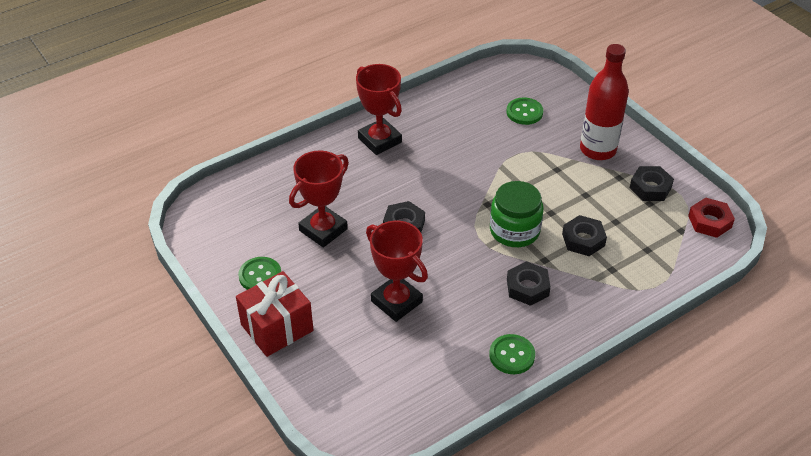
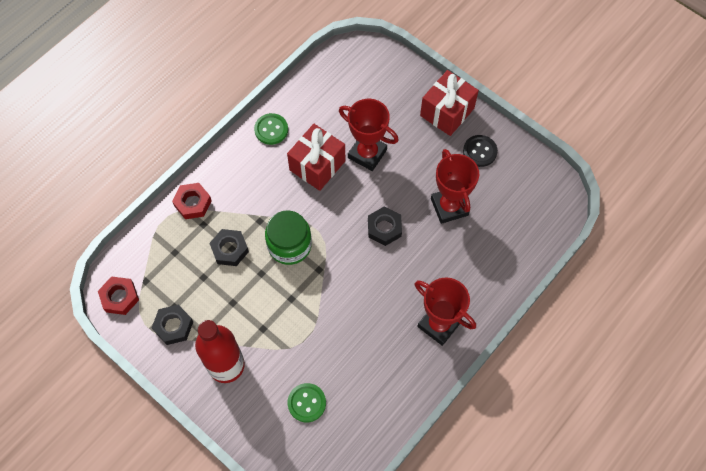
camera: 165 degrees right, 20 degrees up
(260, 276) = (479, 151): green button -> black button
(323, 230) = (449, 207): red trophy -> red trophy turned 45 degrees counterclockwise
(462, 302) = (317, 165): none -> red gift
(527, 287) = (269, 190): black nut -> none
(623, 293) = (192, 203): none -> red nut

